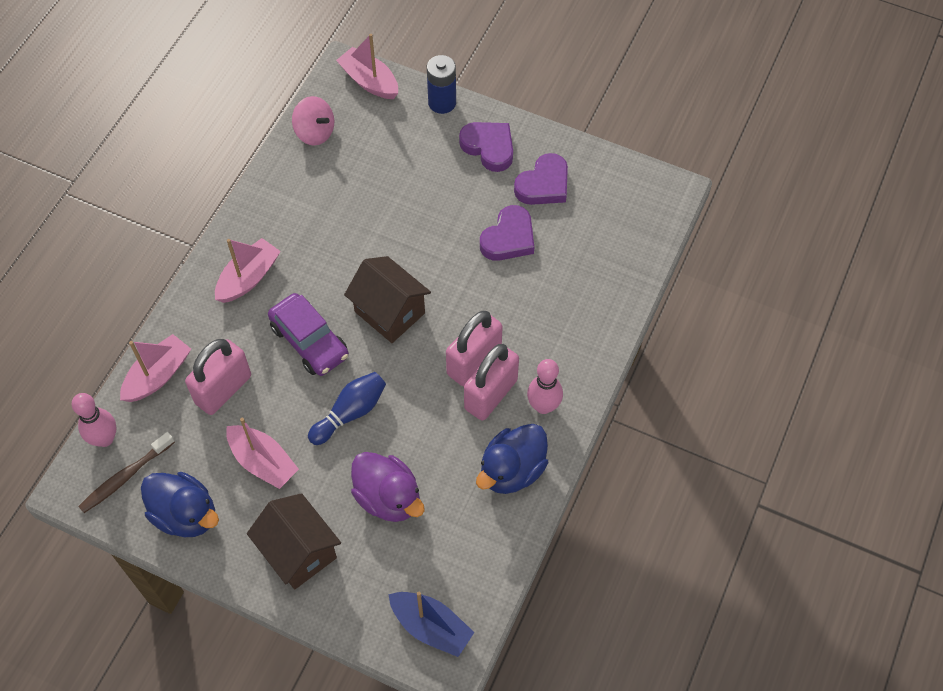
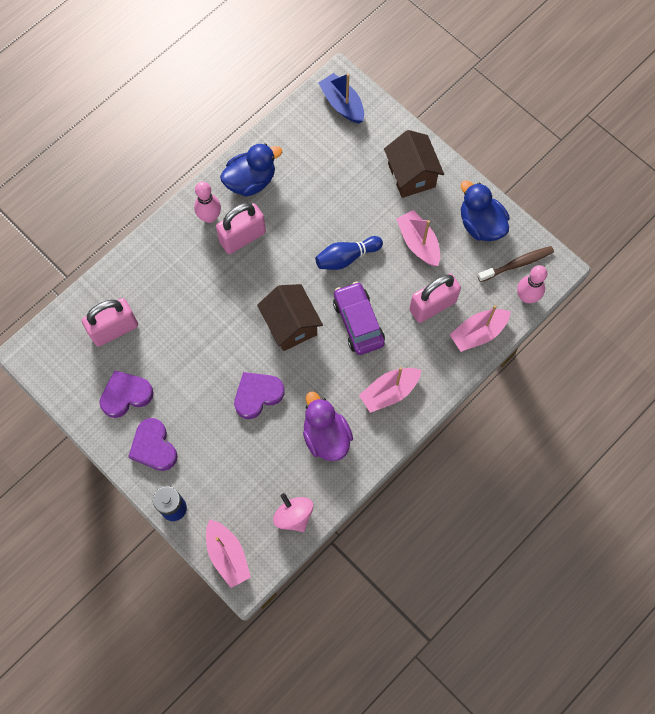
camera: 160 degrees left, 10 degrees up
(388, 497) = (340, 190): purple duck -> purple duck (326, 436)
(474, 362) = (244, 265): pink padlock -> pink padlock (114, 329)
(508, 238) = (175, 356): purple heart -> purple heart (257, 395)

